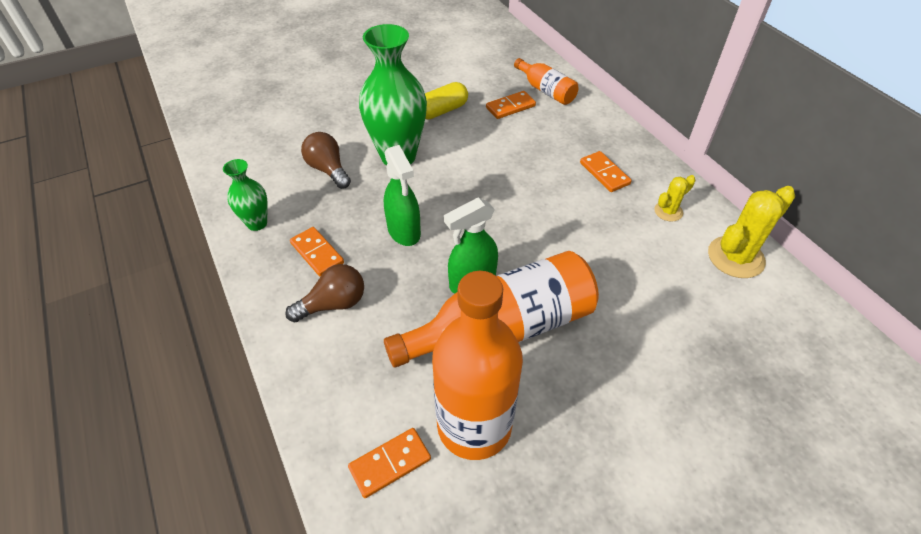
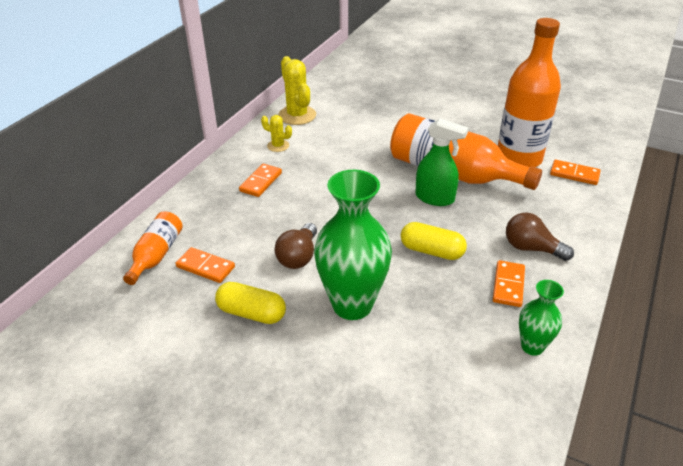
camera: 125 degrees left, 10 degrees down
(328, 170) = (420, 344): brown light bulb -> brown light bulb (298, 256)
(404, 231) = (432, 251): green spray bottle -> yellow capsule
(735, 257) = (297, 115): yellow cactus -> yellow cactus turned 45 degrees clockwise

